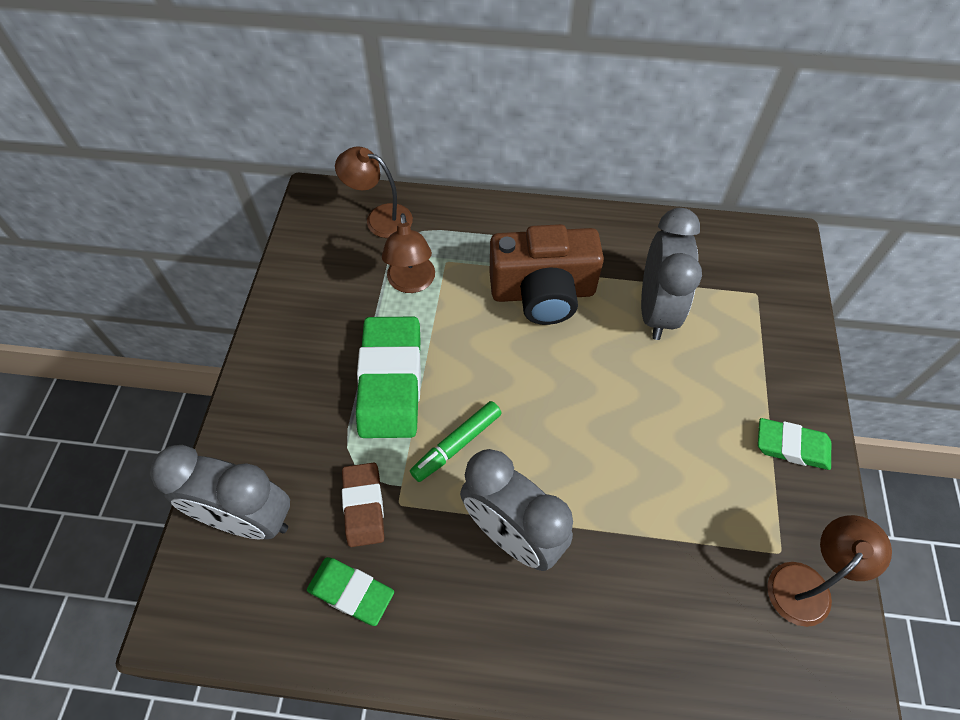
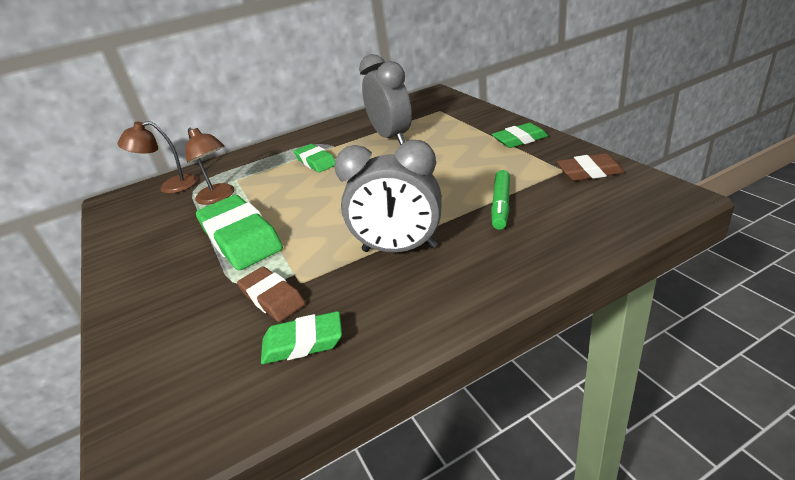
camera: 30 degrees left, 25 degrees down
(248, 518) = (170, 360): grey clock -> none
(457, 444) = (318, 237): green marker -> green marker (501, 205)
(543, 293) = (316, 162): brown camera -> green eraser
(806, 583) = (589, 172): brown lamp -> brown eraser

